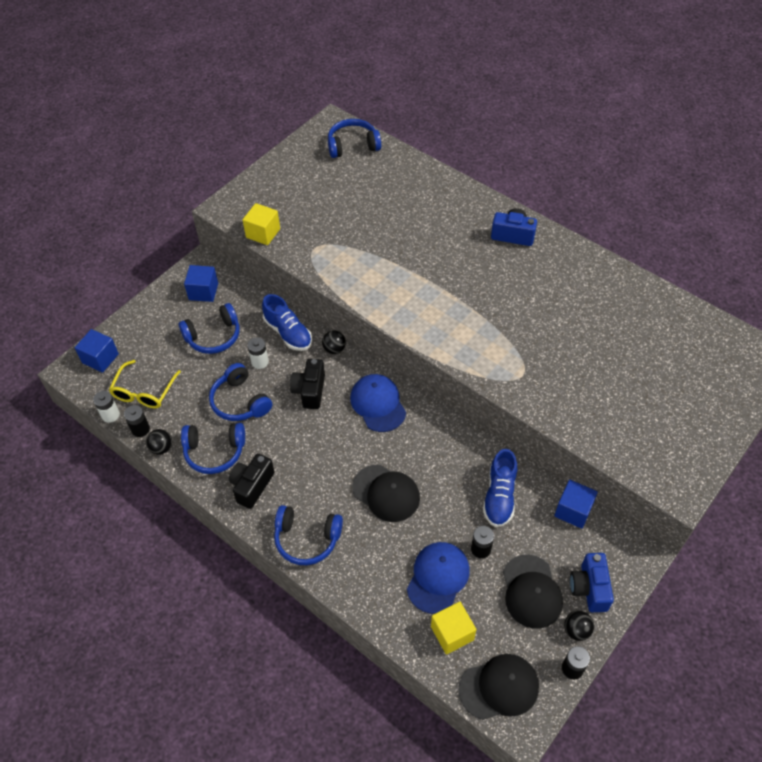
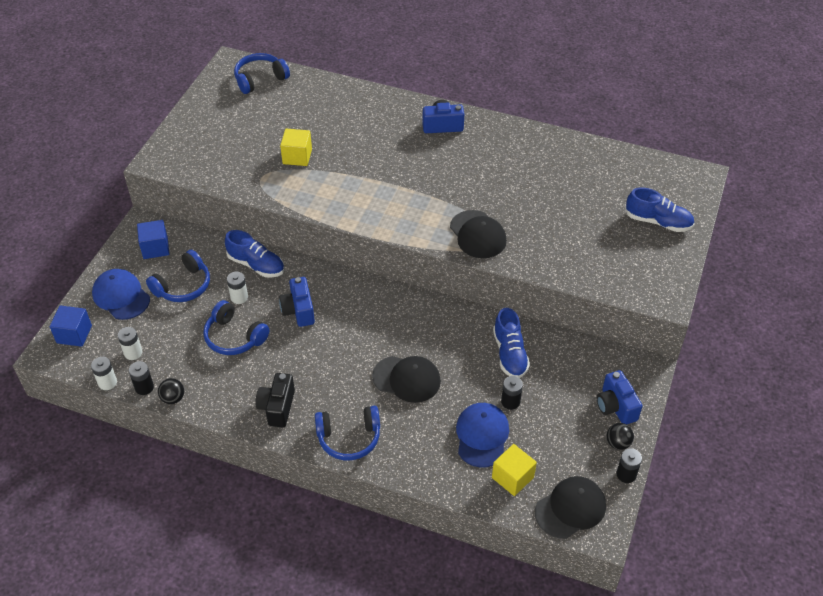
camera: 20 degrees left, 5 degrees down
(144, 391) = (133, 353): yellow glasses -> white battery
(214, 452) = (228, 387): blue headphones -> none
(263, 233) = (205, 175): yellow cube -> yellow cube (297, 156)
(310, 391) = (299, 310): black camera -> blue camera
(334, 349) = (307, 268): black ball -> none
(378, 404) = (368, 305): blue cap -> blue cap (121, 296)
(531, 591) = (568, 423): black cap -> black cap (478, 234)
(573, 510) = (578, 348): blue cube -> none
(703, 399) = (658, 222): none -> blue shoe

